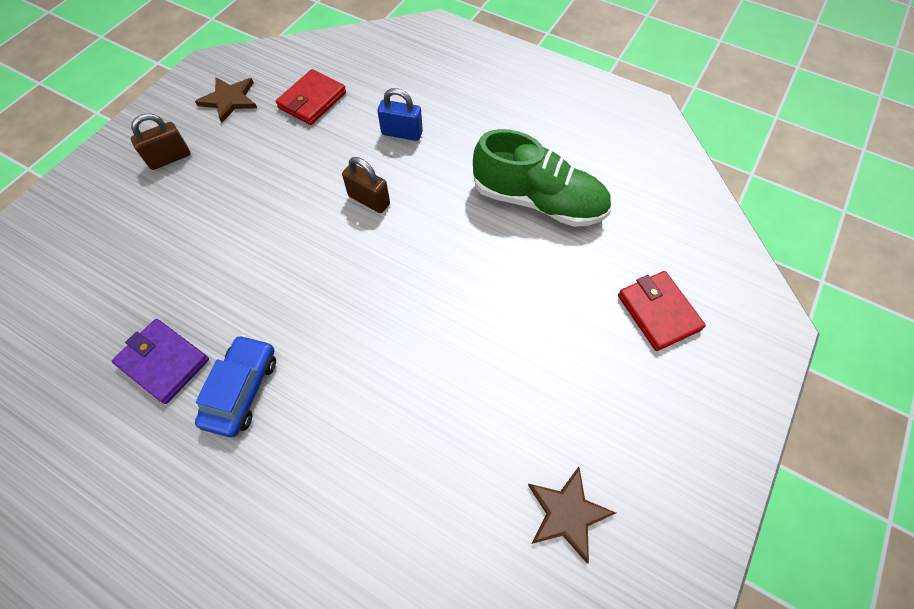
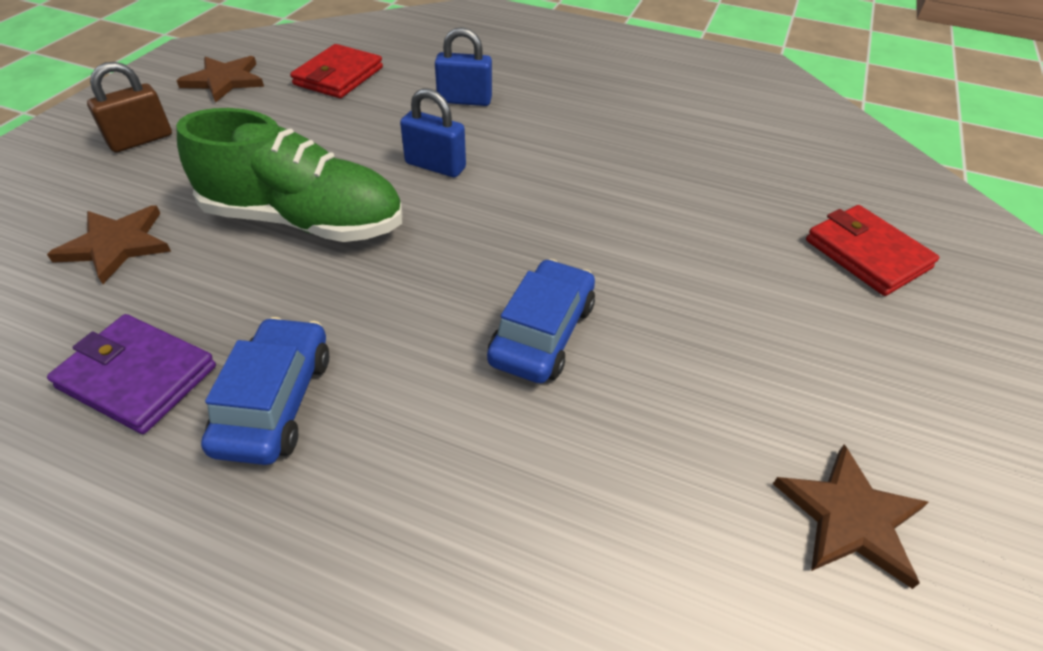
camera: 10 degrees left, 15 degrees down
(152, 255) = (116, 245): none -> brown star
(369, 200) = (435, 166): brown padlock -> blue padlock
(413, 356) = (542, 333): none -> blue car
(538, 201) = (663, 154): green shoe -> green shoe (304, 220)

